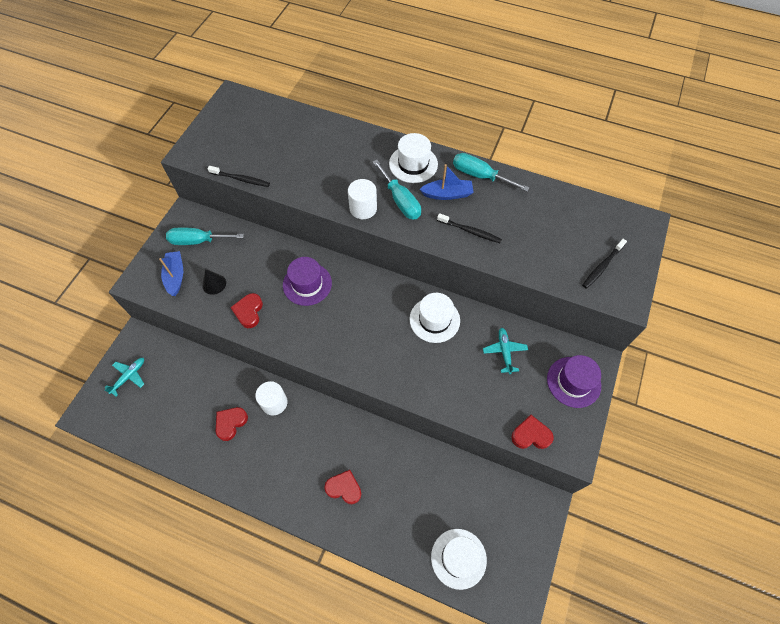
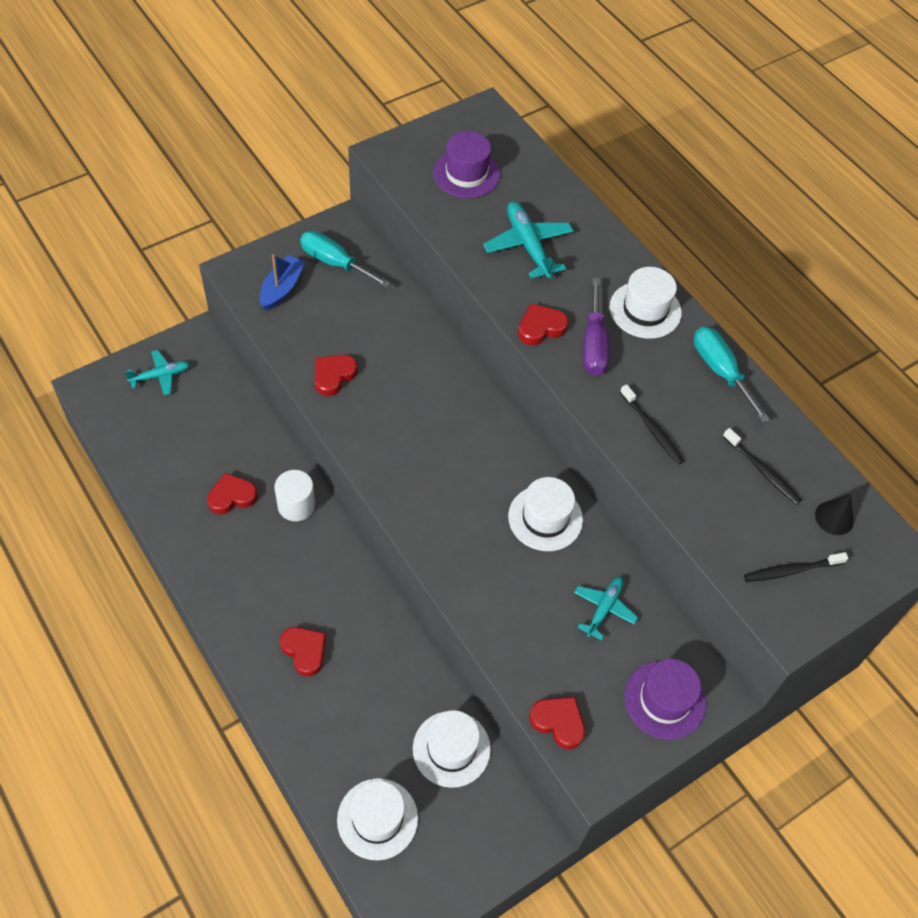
camera: 30 degrees right, 5 degrees down
(214, 284) = (317, 322): black cone -> black cone (834, 517)
(241, 179) = (423, 215): black toothbrush -> black toothbrush (762, 471)
(307, 284) = (423, 385): purple hat -> purple hat (466, 174)
(318, 163) = (528, 246): none -> turquoise plane
(363, 208) = (540, 327): white cylinder -> red heart
(400, 200) = (593, 344): turquoise screwdriver -> purple screwdriver
(447, 194) = (659, 370): blue boat -> none
(467, 486) = (451, 749): none -> white hat

